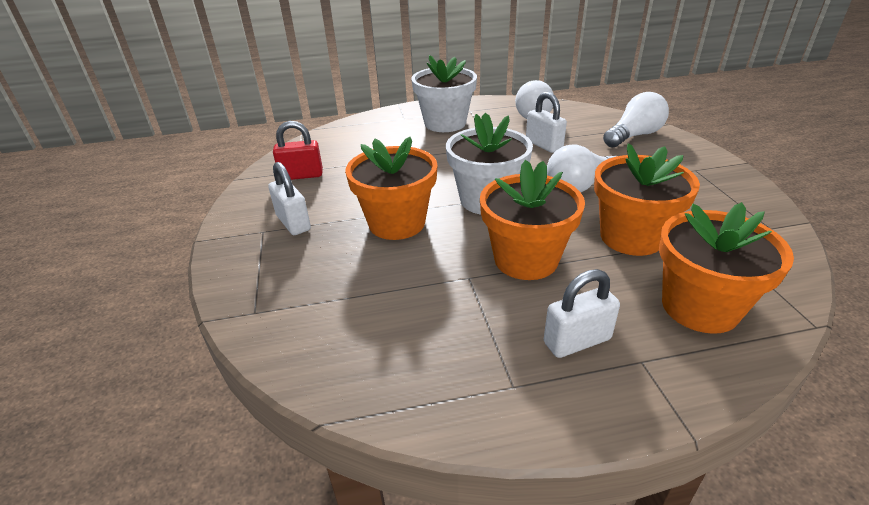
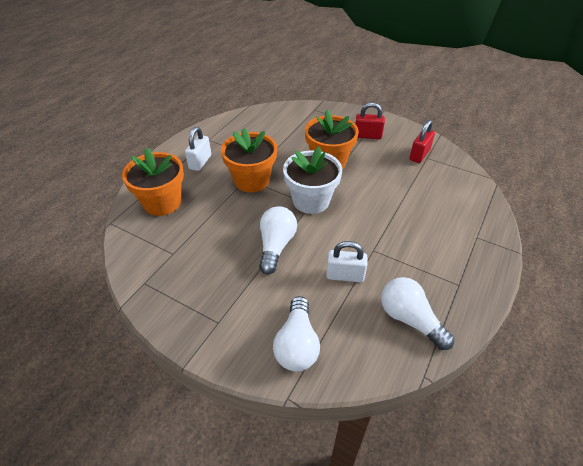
camera: 130 degrees right, 10 degrees up
(293, 223) = (367, 136): white padlock -> red padlock
(445, 123) = (442, 251): white flower pot -> none
(631, 237) = (216, 223): orange flower pot -> none

